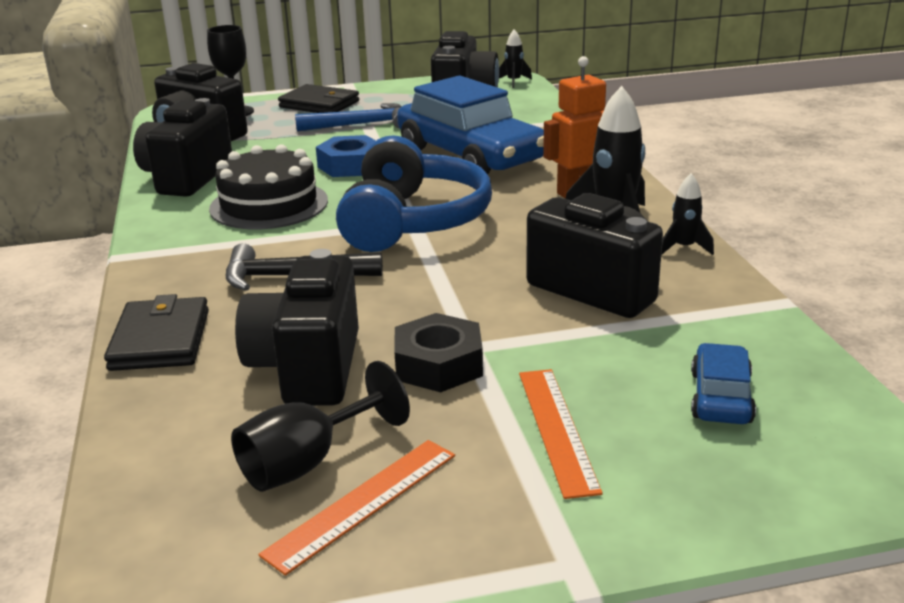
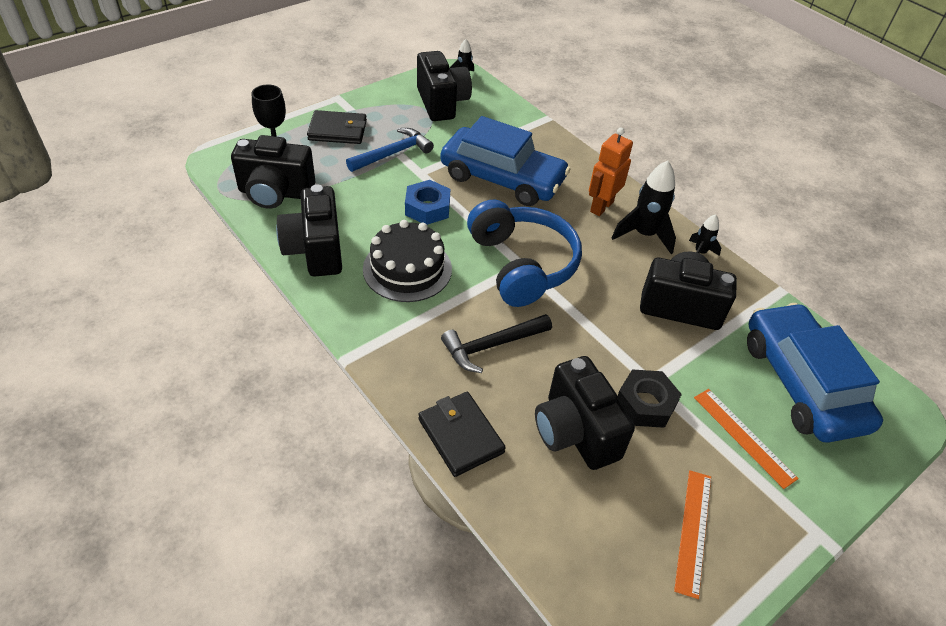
camera: 30 degrees left, 20 degrees up
(307, 463) = (640, 512): black goblet -> none
(721, 397) = (801, 383): blue car -> blue car, size x2.23

